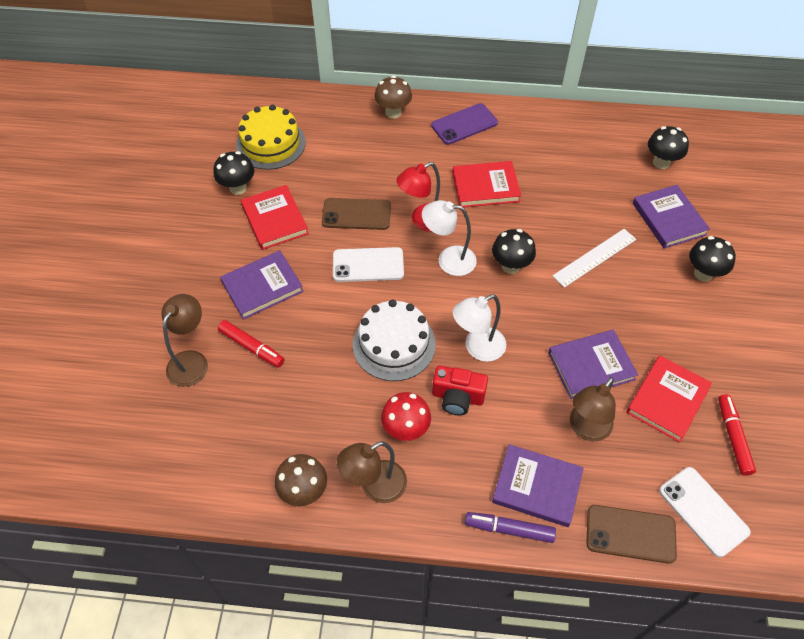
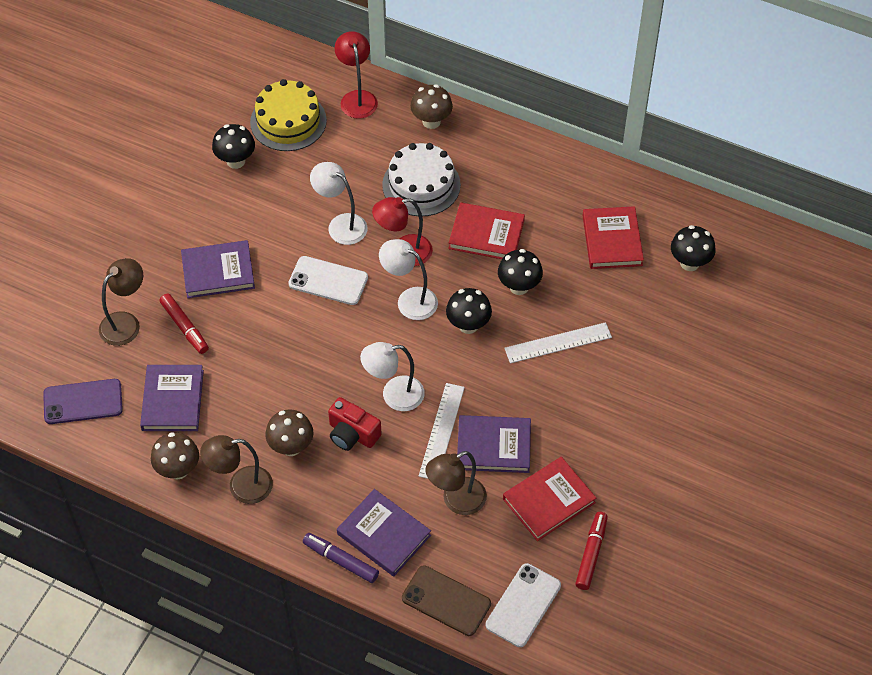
camera: 20 degrees right, 0 degrees up
(275, 220) = (258, 206): red book -> red book (612, 240)
(322, 111) = (357, 98): none -> red lamp
(356, 214) = (341, 224): brown phone -> white lamp
(394, 344) = (317, 366): white cake -> white cake (421, 185)
(406, 429) = (291, 447): red mushroom -> brown mushroom
(464, 124) = (500, 157): purple phone -> purple phone (83, 402)
(537, 367) = (441, 431): none -> white ruler
(668, 219) = (659, 326): purple book -> purple book (172, 400)
(703, 273) = (660, 393): black mushroom -> black mushroom (519, 287)
(703, 511) = (523, 605): white phone -> white phone turned 45 degrees clockwise

